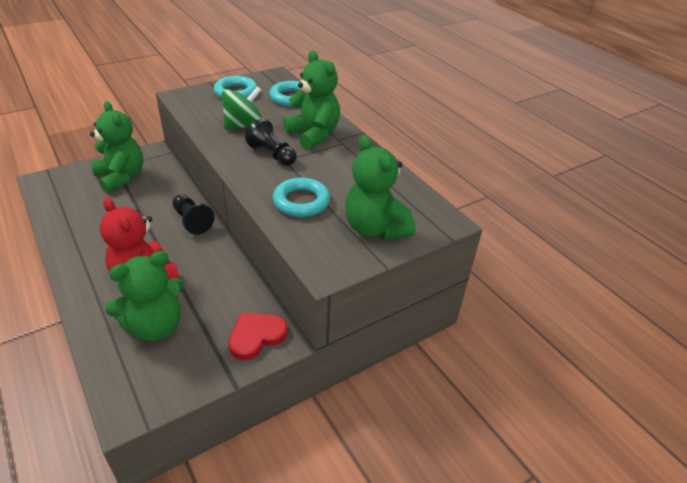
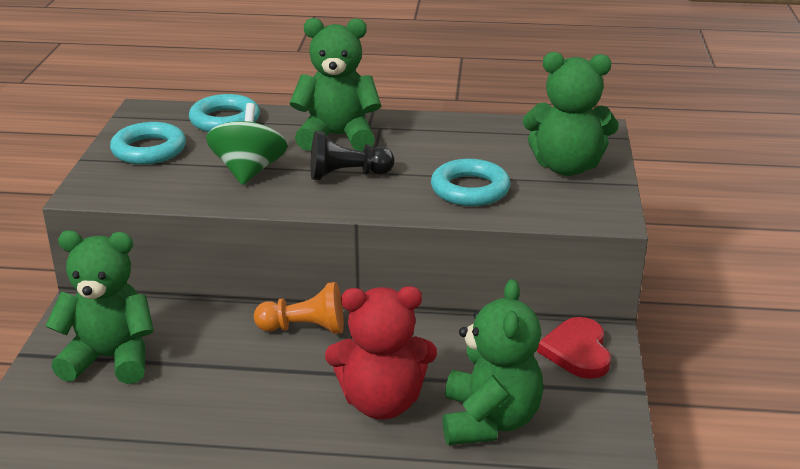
camera: 50 degrees left, 10 degrees down
(192, 221) = (305, 328): black pawn -> orange pawn

